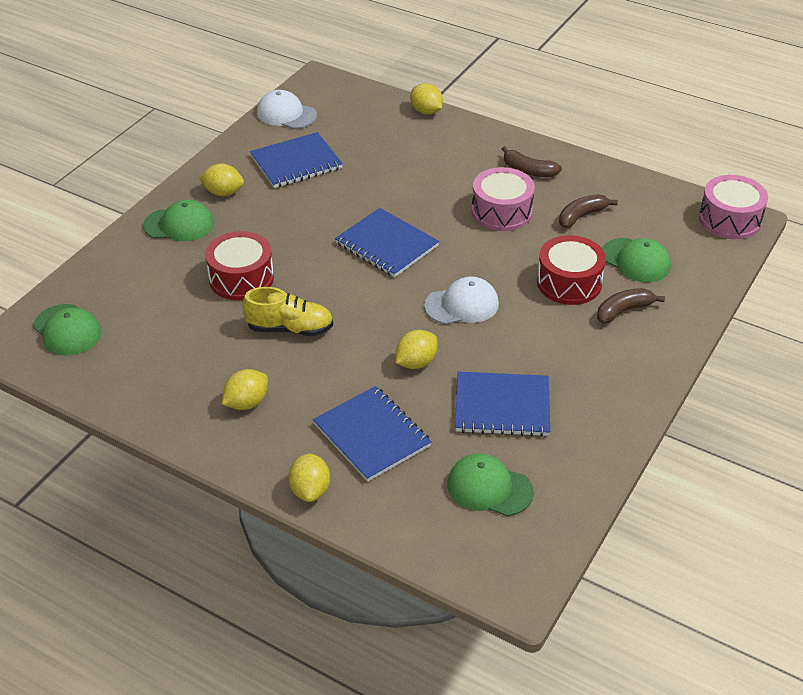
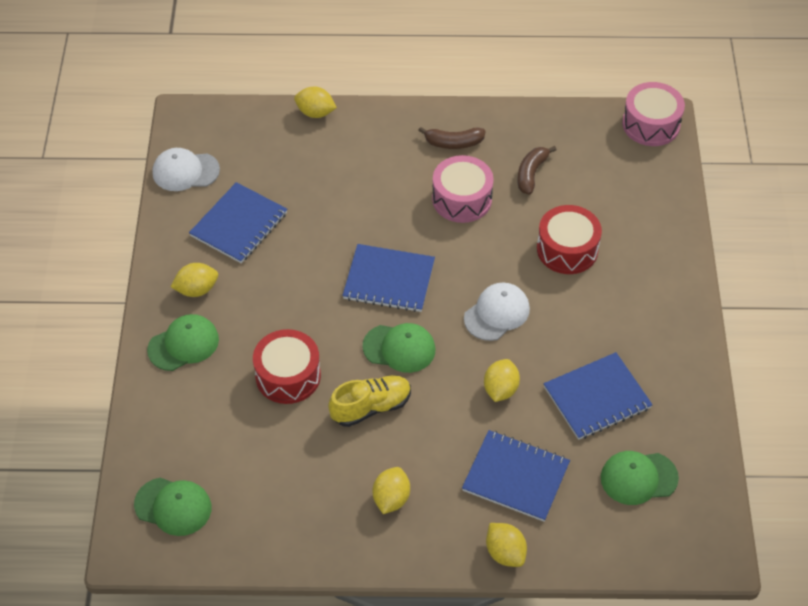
camera: 30 degrees left, 10 degrees up
(623, 311) = (628, 258): brown banana -> none
(635, 260) = (604, 201): green cap -> green cap (399, 348)

